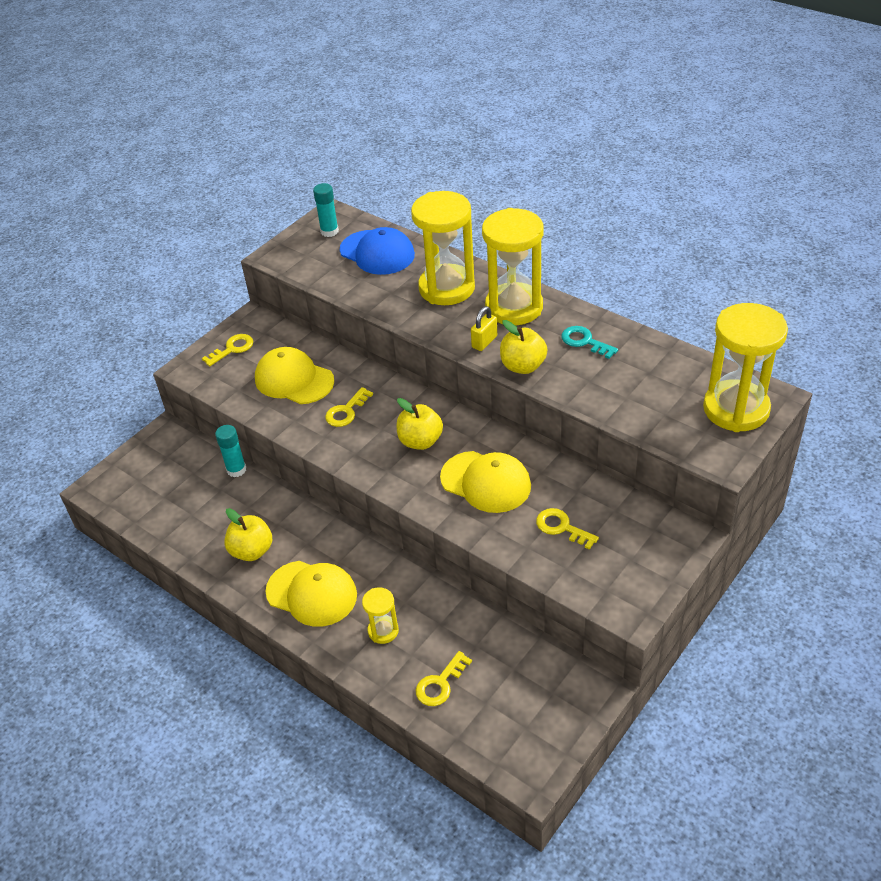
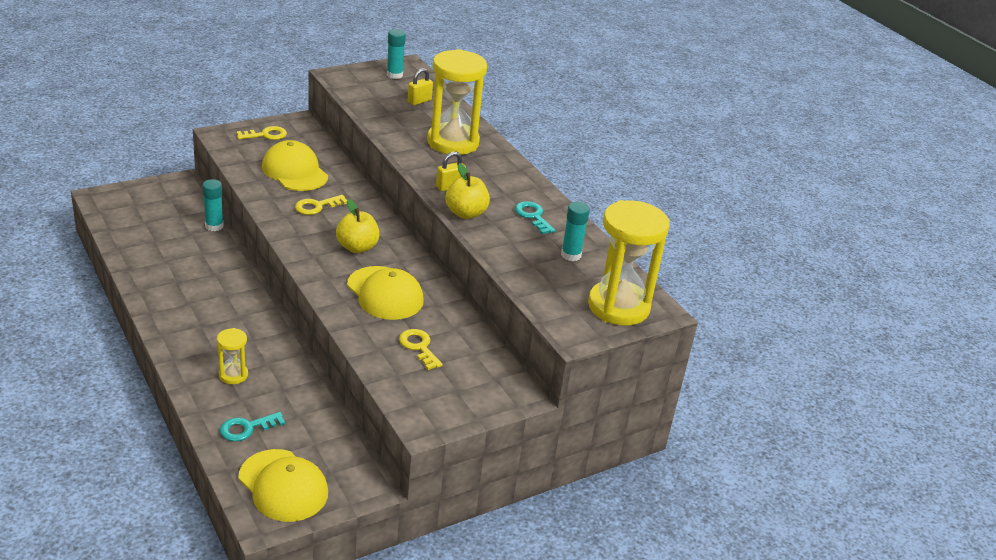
camera: 15 degrees right, 10 degrees down
(252, 551) = (179, 282): yellow apple -> none
(312, 593) = (200, 328): yellow cap -> yellow cap (283, 486)
(377, 253) = (419, 101): blue cap -> yellow padlock
(440, 684) = (247, 428): yellow key -> turquoise key
(514, 307) = (495, 174): yellow hourglass -> none
(651, 370) = (571, 255): none -> turquoise glue stick

